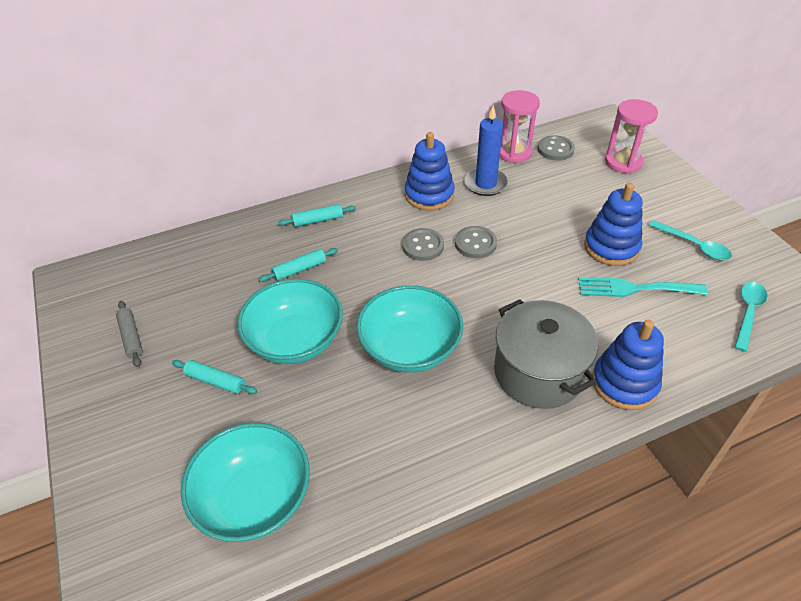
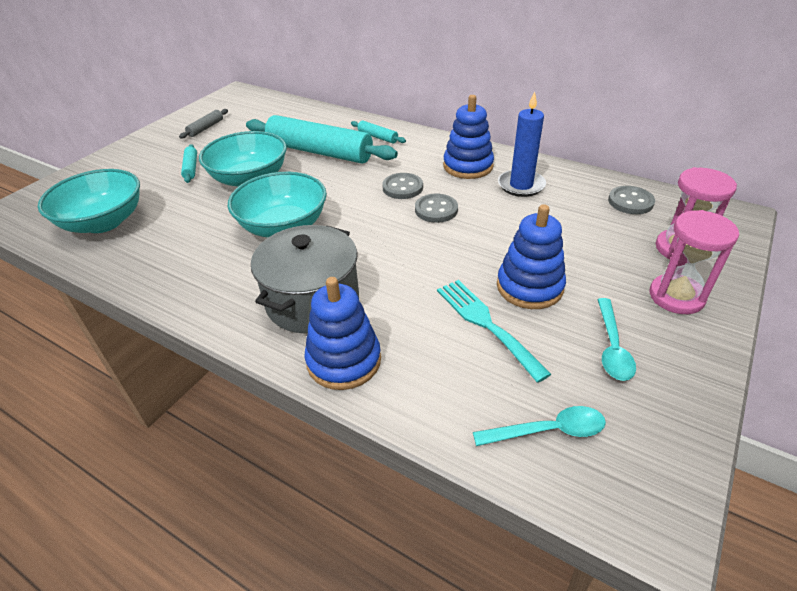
camera: 55 degrees right, 5 degrees down
(300, 269) = (319, 152): turquoise rolling pin -> turquoise rolling pin, size x2.37
(514, 152) = (588, 182): pink hourglass -> pink hourglass (676, 296)

